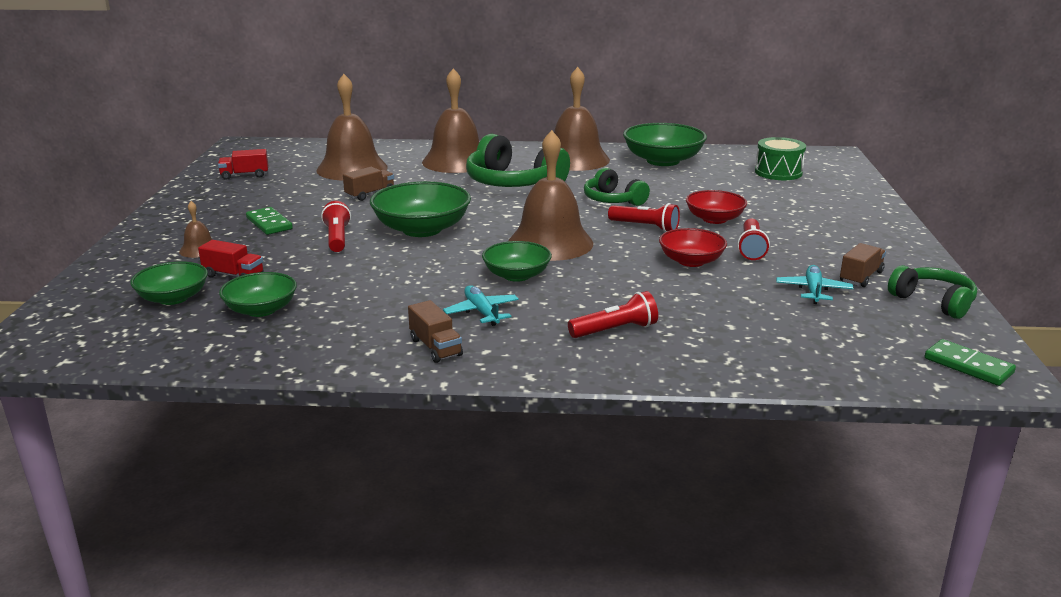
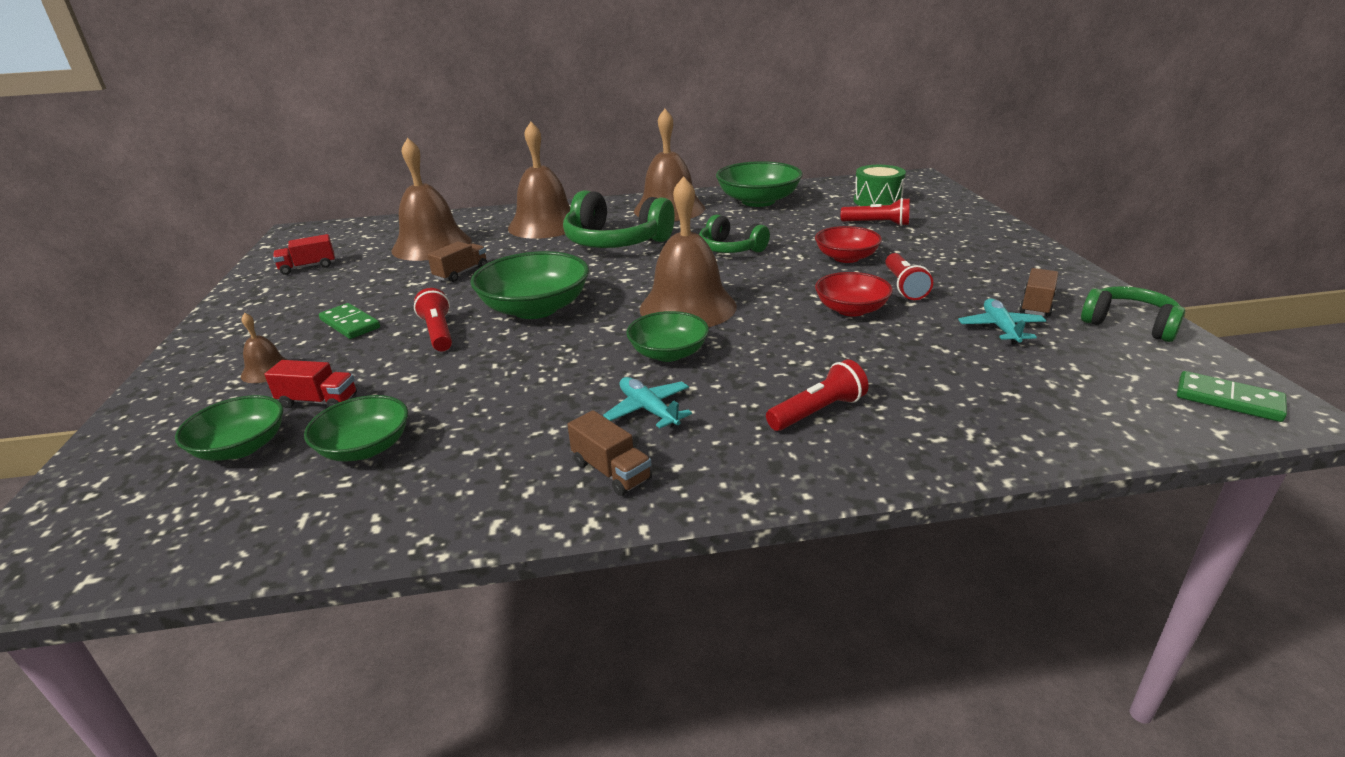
camera: 10 degrees left, 5 degrees up
(645, 227) = (780, 275): red flashlight -> red flashlight (877, 224)

